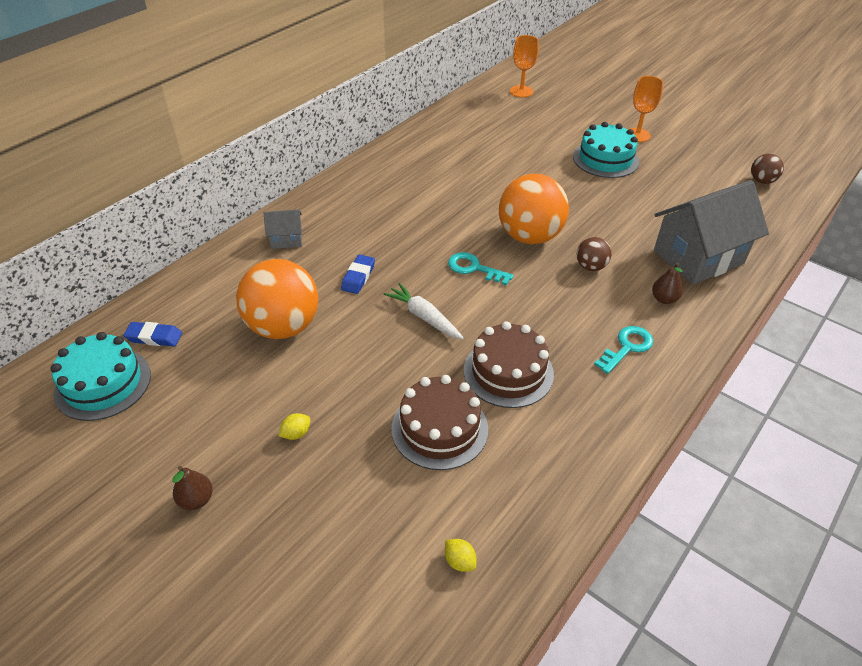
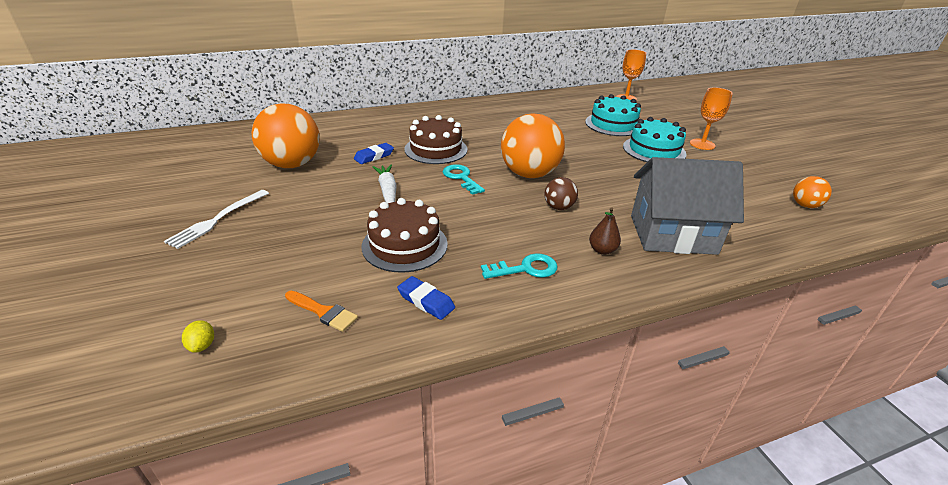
camera: 30 degrees right, 10 degrees down
(103, 383) = (160, 155): turquoise cake -> turquoise cake (613, 124)
(154, 337) = (217, 144): blue eraser -> blue eraser (426, 301)
(196, 500) = (114, 228): brown pear -> none
(286, 239) = (356, 125): grey house -> none
(296, 433) = (217, 220): yellow lemon -> white fork
(439, 428) = (308, 257): brown cake -> brown cake (436, 149)
(518, 474) = (323, 312): none -> orange brush
(762, 181) = (805, 205): brown ball -> orange ball

